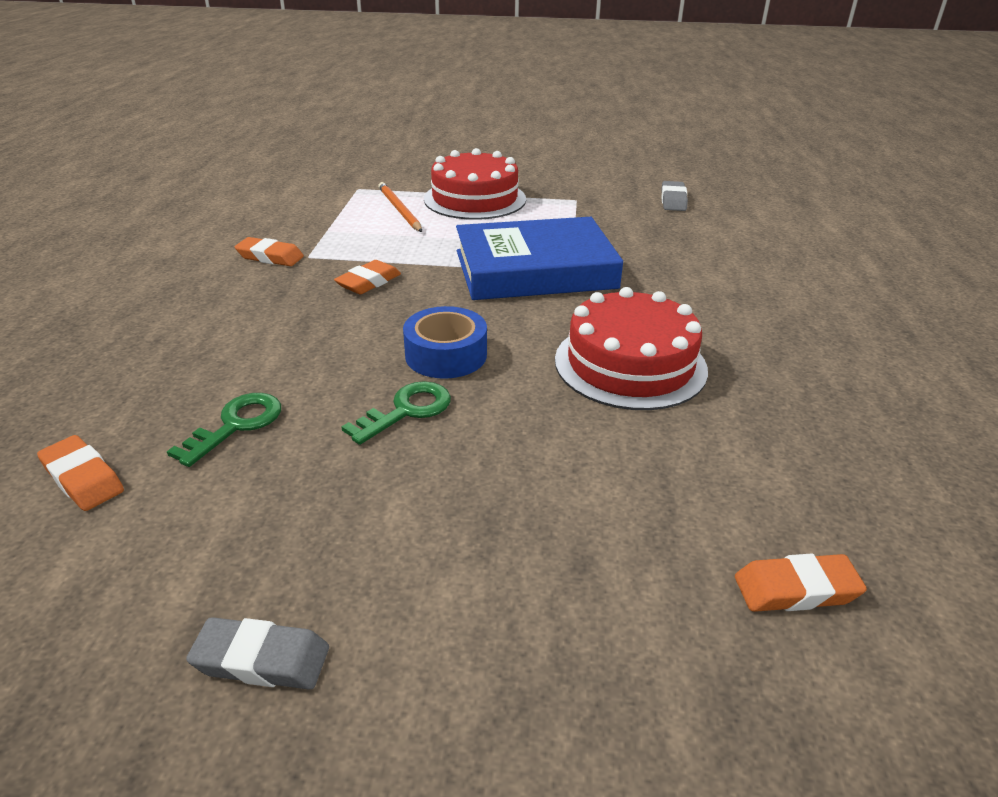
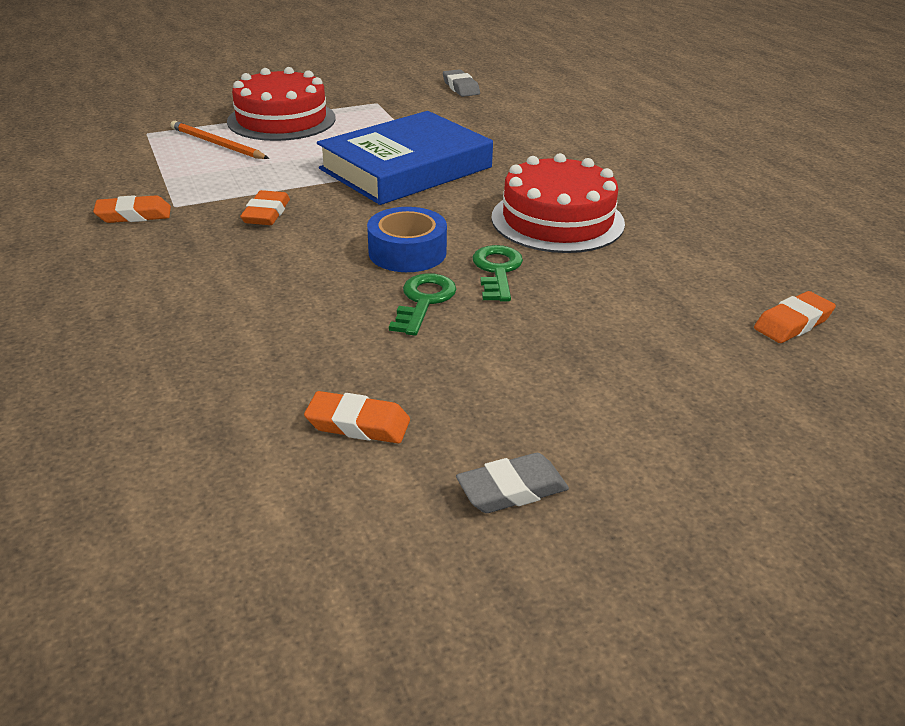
camera: 30 degrees left, 0 degrees up
(83, 478) = (195, 440): orange eraser -> orange eraser (358, 424)
(236, 425) = (288, 356): green key -> green key (497, 270)

